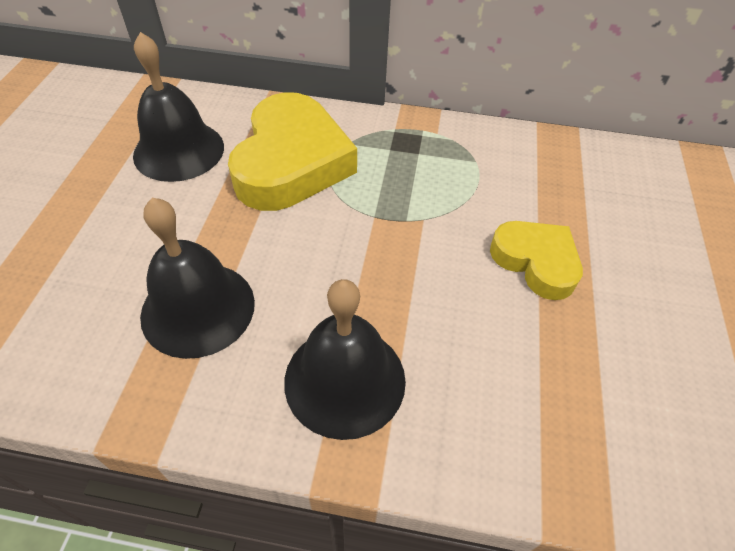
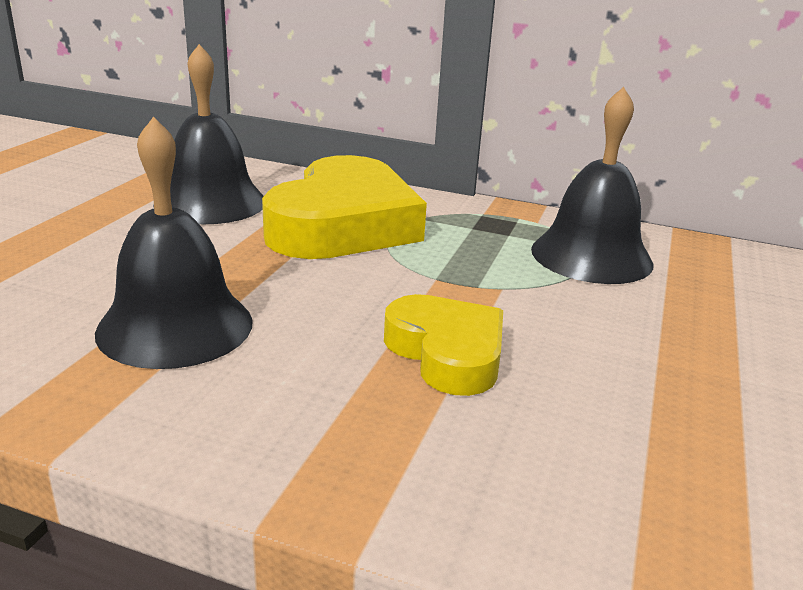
camera: 10 degrees right, 25 degrees down
(345, 380) = (349, 417): black bell -> black bell (591, 256)
(536, 262) = (655, 342): yellow heart -> yellow heart (447, 353)

